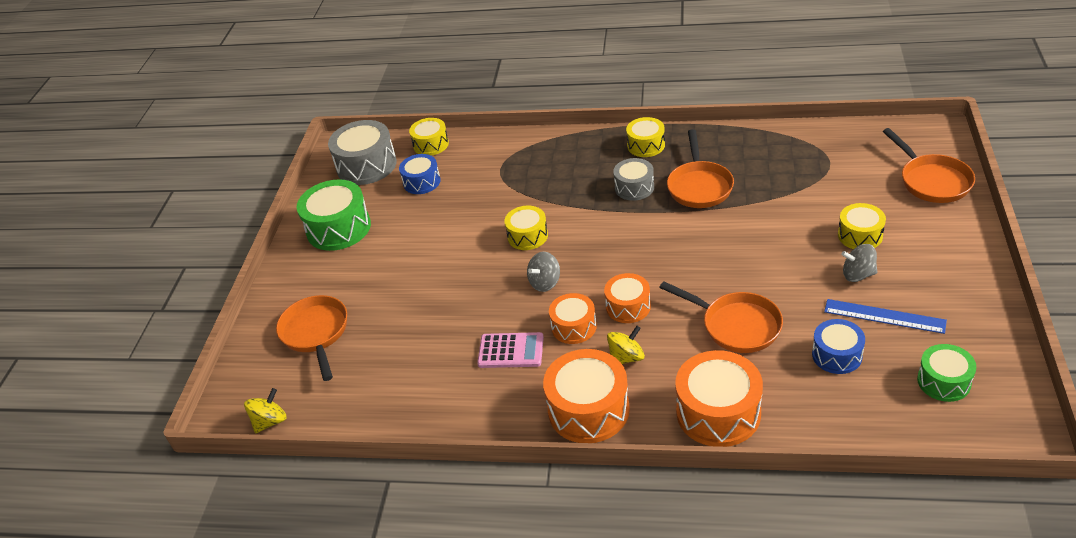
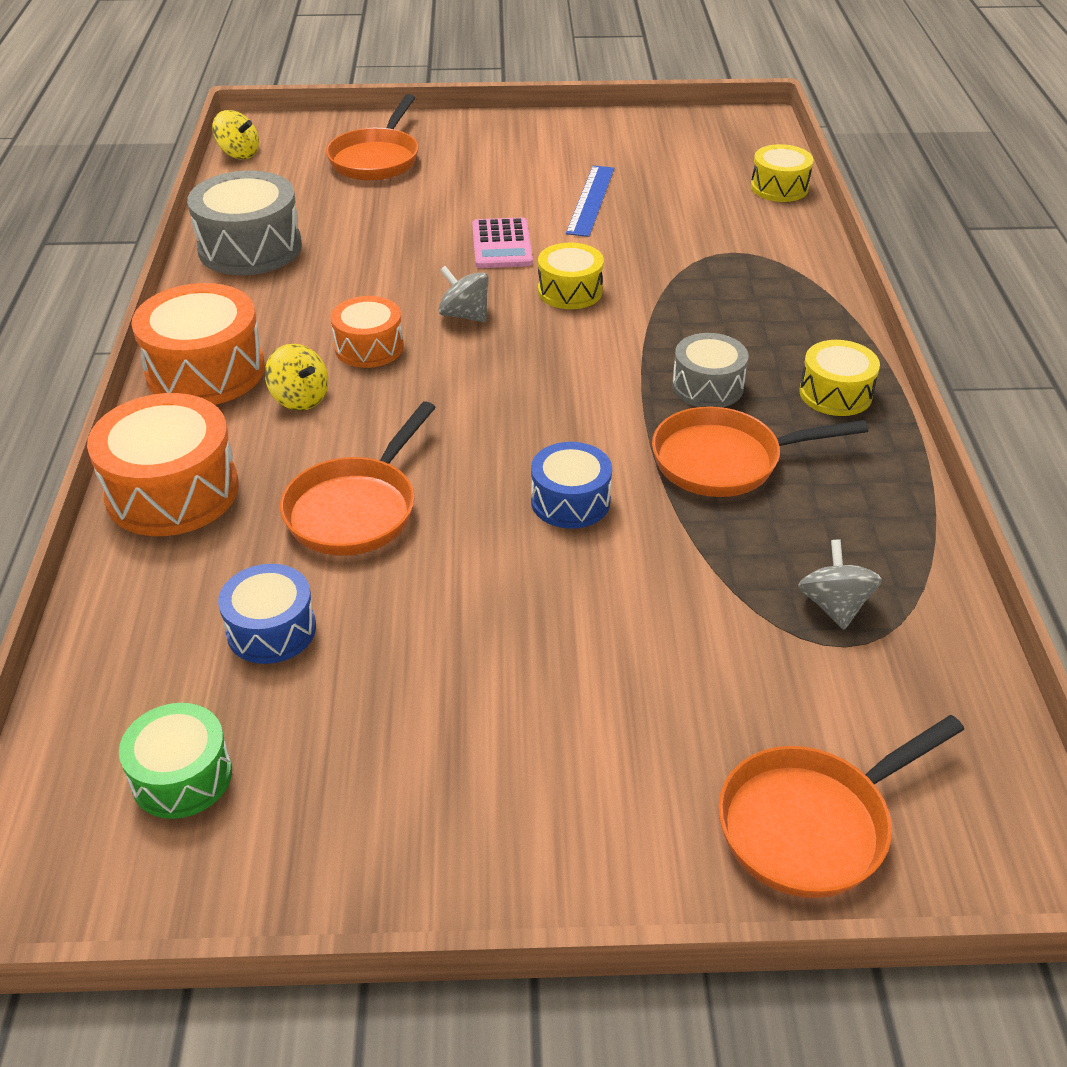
camera: 75 degrees right, 0 degrees up
(316, 333) = (376, 159): orange pan -> orange pan turned 135 degrees clockwise
(339, 228) = (575, 145): green drum -> none
(366, 165) = (716, 145): grey drum -> grey drum (250, 248)
(422, 182) = (686, 191): blue drum -> blue drum (570, 501)
(511, 351) = (327, 299): pink calculator -> pink calculator (501, 245)
(628, 306) = (408, 395): orange drum -> none
(858, 275) = (481, 670): grey spinning top -> grey spinning top (834, 606)
(860, 235) = (600, 681): yellow drum -> none
(884, 316) = (362, 702): blue ruler -> blue ruler (590, 200)

